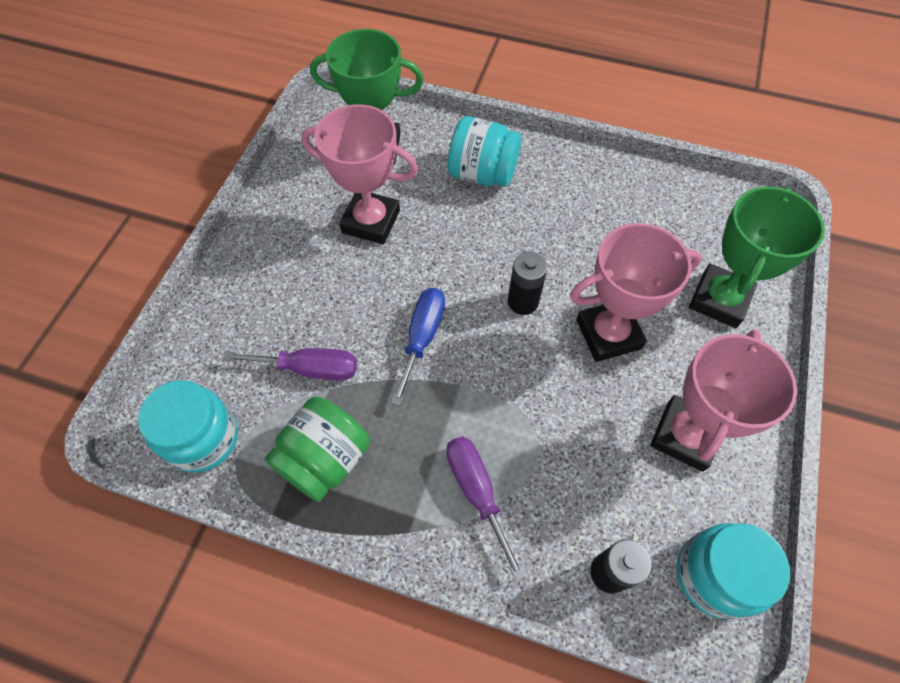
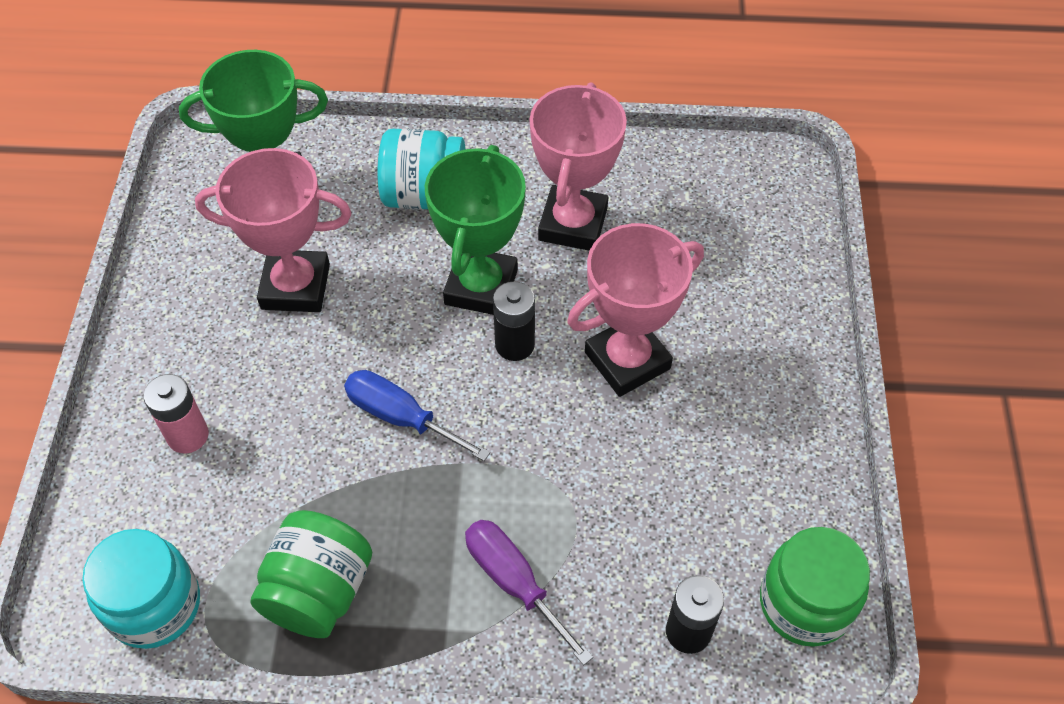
camera: 15 degrees left, 5 degrees down
(263, 314) = (188, 435): none -> pink battery
(310, 369) = (268, 488): purple screwdriver -> none
(422, 338) = (400, 417): blue screwdriver -> blue screwdriver turned 60 degrees counterclockwise
(684, 435) = (741, 458): pink trophy -> pink trophy (572, 224)
(714, 575) = (805, 603): turquoise jar -> green jar
(719, 300) = (749, 290): green trophy -> green trophy (481, 287)

